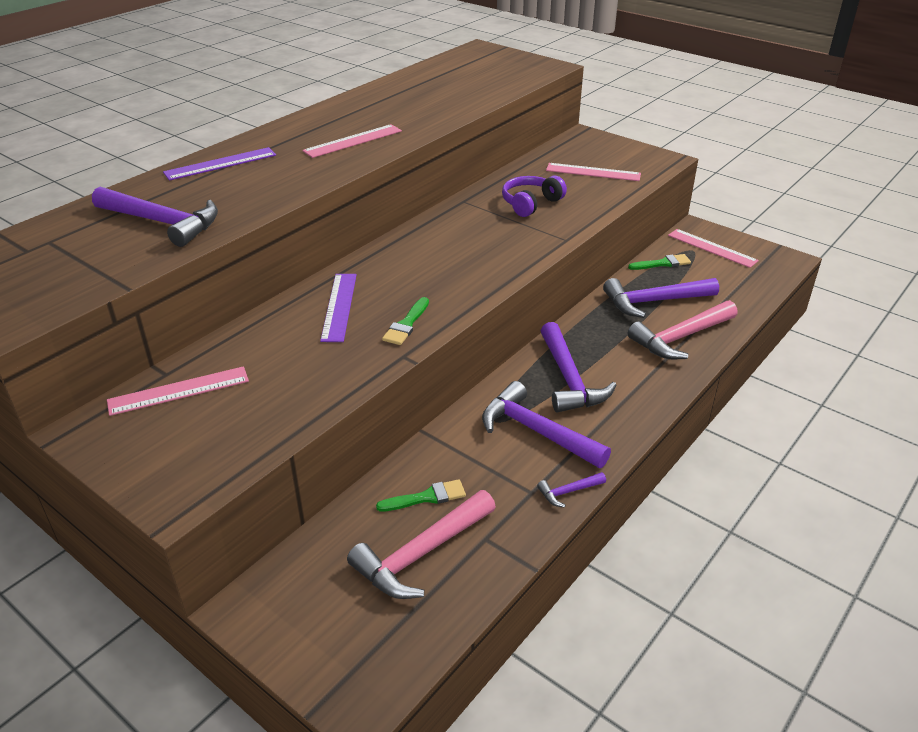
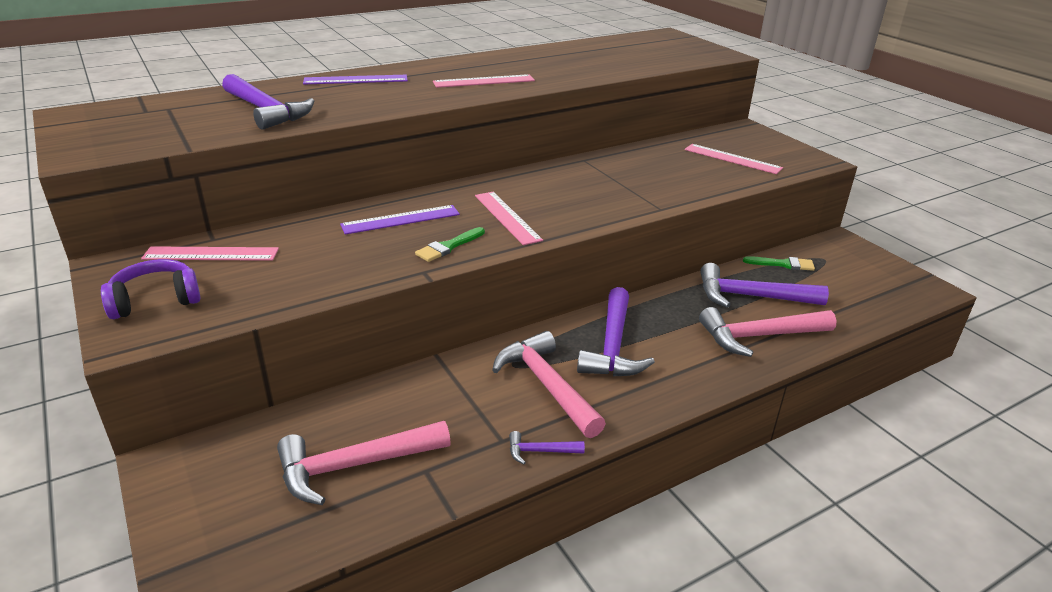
camera: 20 degrees right, 5 degrees down
(339, 306) = (400, 219): purple ruler -> purple ruler turned 45 degrees clockwise
(426, 497) = (397, 415): green brush -> none
(531, 203) = (648, 173): purple headphones -> purple headphones (155, 300)
(537, 431) = (547, 385): purple hammer -> pink hammer
(712, 248) = (848, 261): pink ruler -> pink ruler (507, 217)

